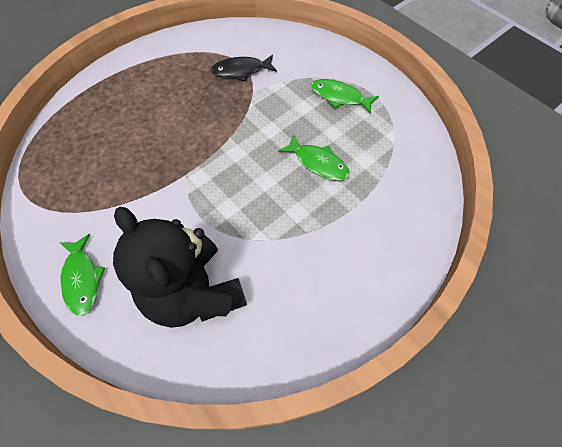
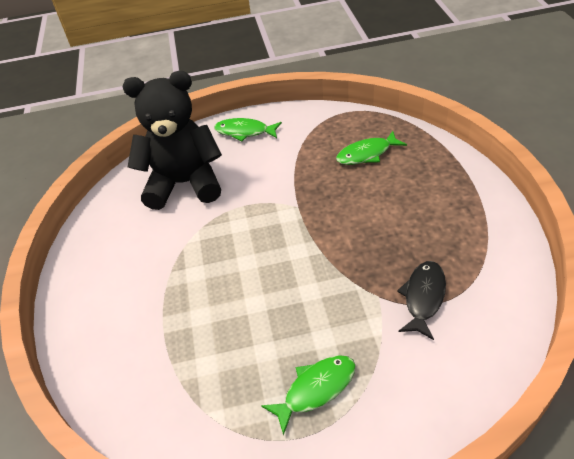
camera: 125 degrees right, 15 degrees down
(318, 163) = (235, 315): green fish -> green fish (367, 154)

